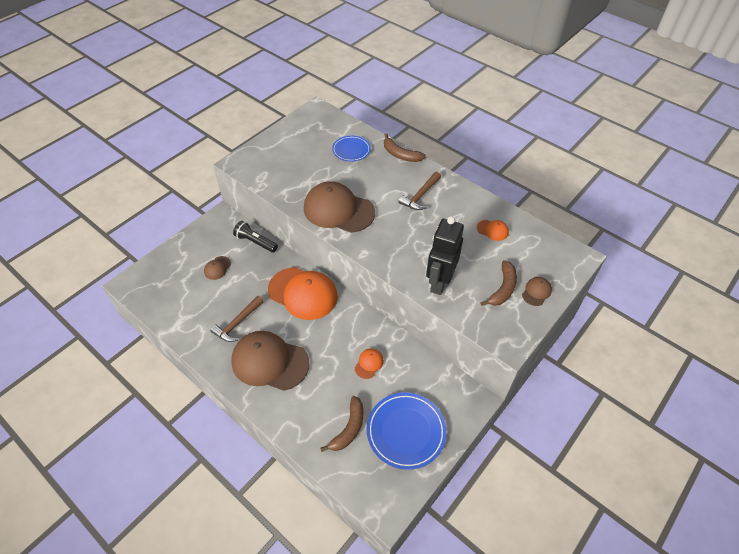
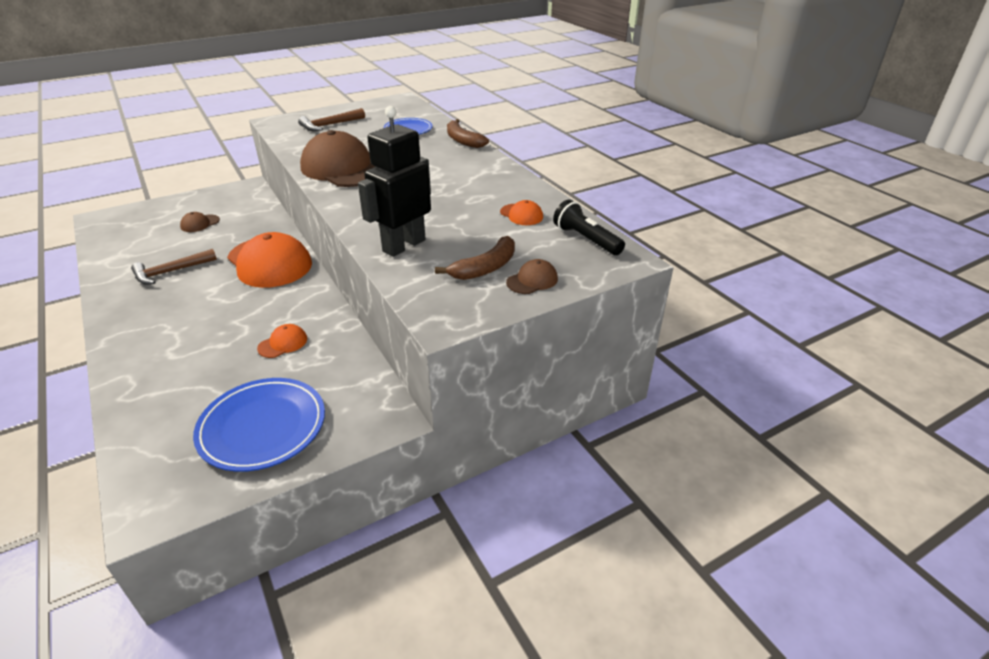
camera: 20 degrees right, 15 degrees down
(255, 242) = (261, 211): black flashlight -> black flashlight (586, 240)
(270, 362) = (168, 313): brown cap -> none
(349, 428) = (193, 403): brown banana -> none
(420, 196) = (454, 173): brown hammer -> brown hammer (330, 125)

